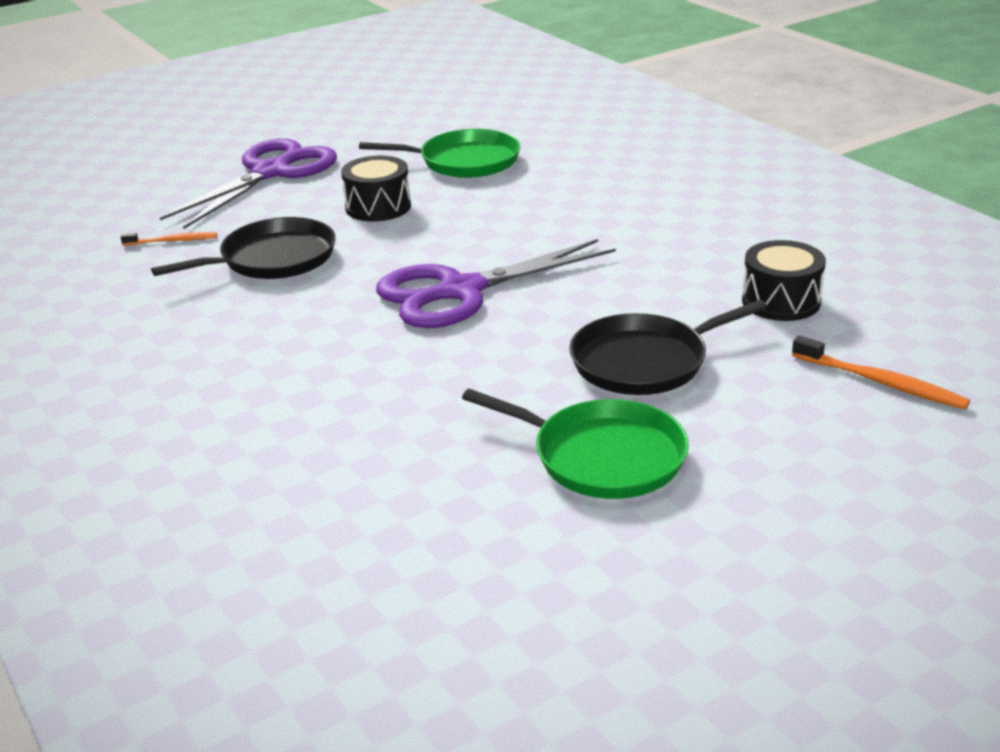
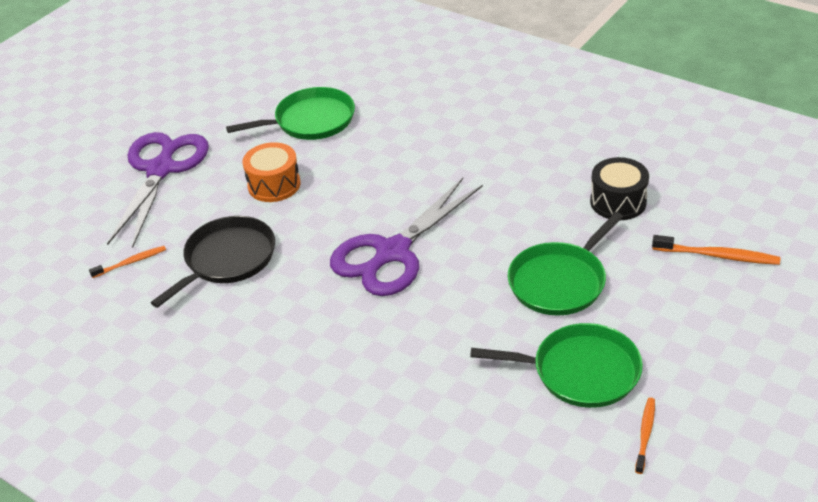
camera: 20 degrees left, 10 degrees up
(378, 207) = (274, 185): black drum -> orange drum
(640, 544) = (645, 434): none -> orange toothbrush
(645, 362) = (560, 281): black pan -> green pan

